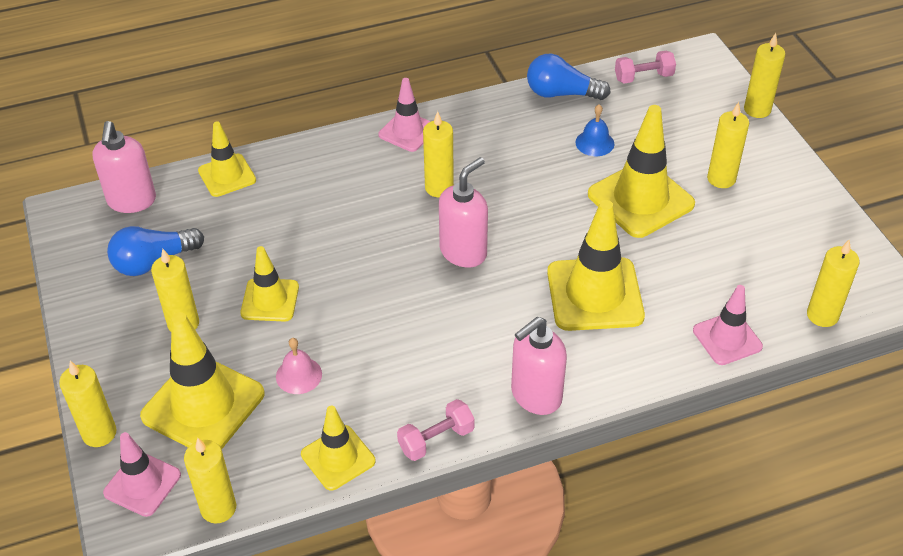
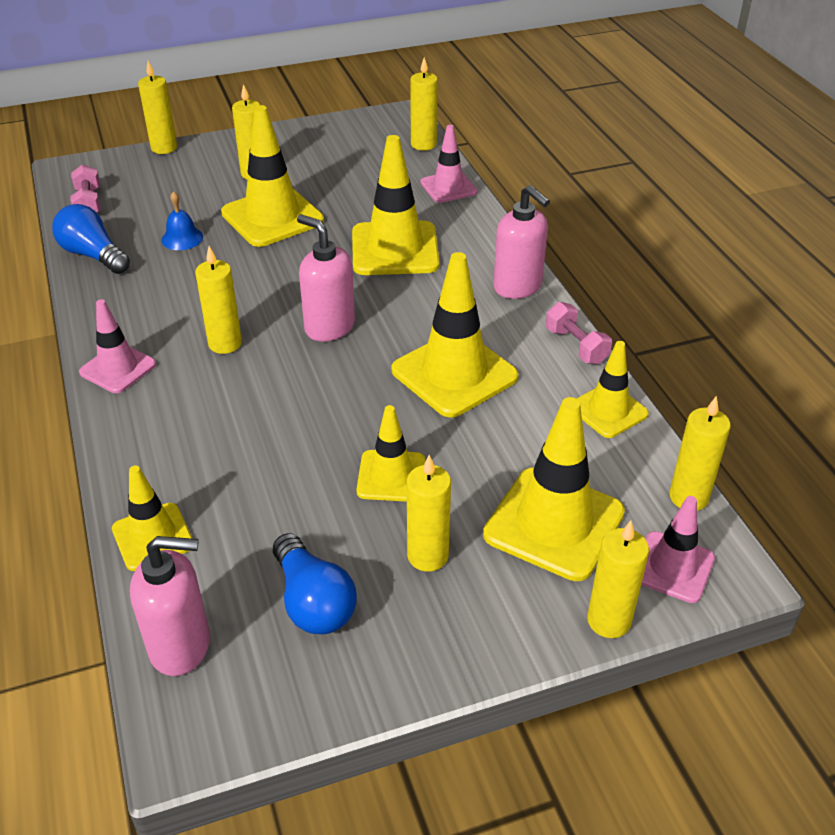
camera: 90 degrees left, 5 degrees down
(299, 375) = (504, 445): pink bell -> none
(395, 341) = (454, 374): none -> yellow traffic cone
(561, 93) = (93, 255): blue light bulb -> blue light bulb turned 120 degrees clockwise

